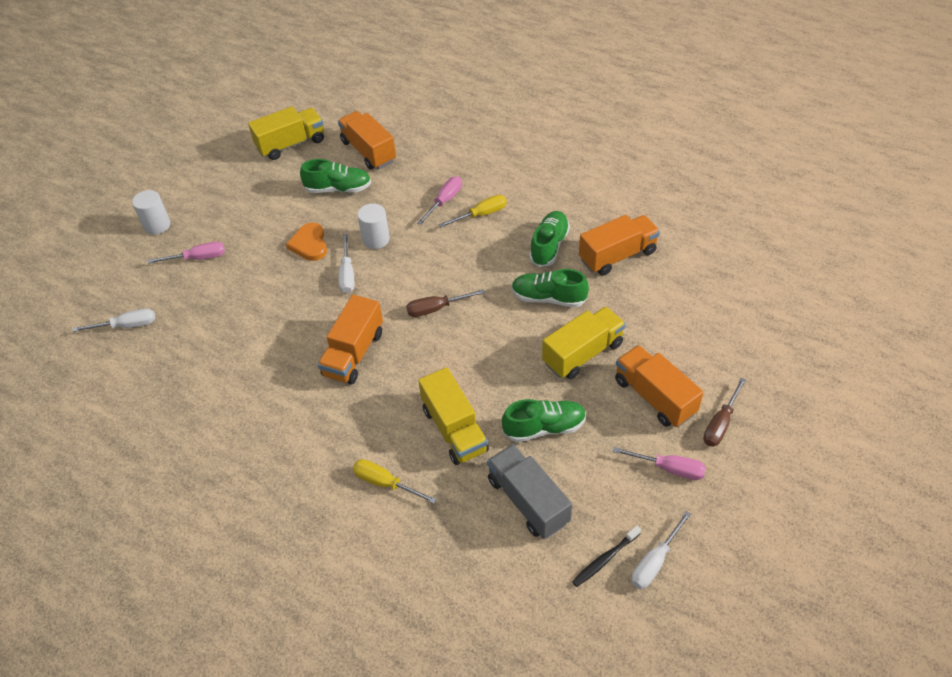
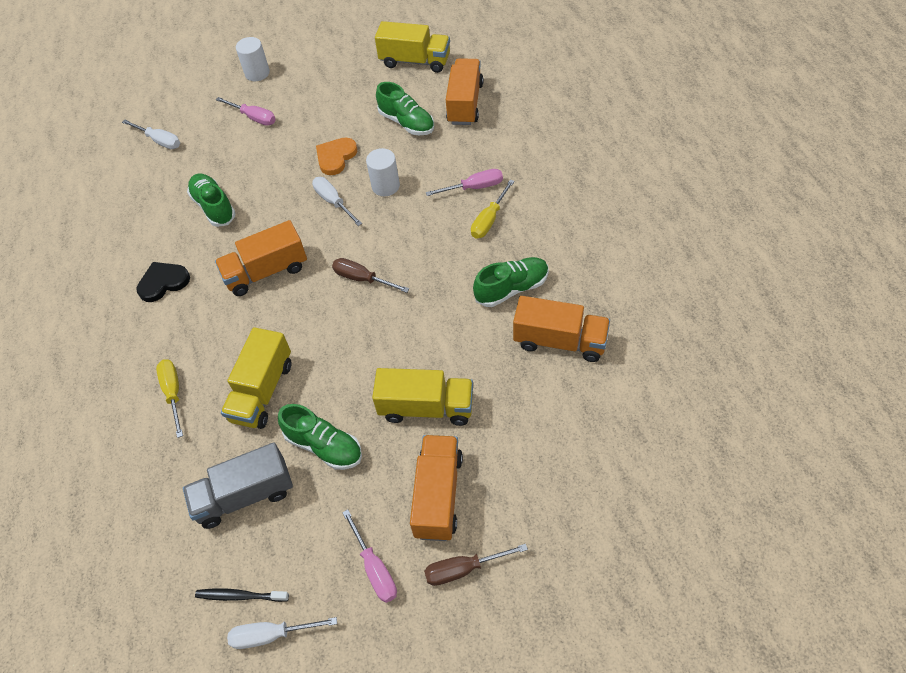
camera: 45 degrees right, 5 degrees up
(273, 419) = (163, 282): none -> black heart
(347, 274) = (333, 202): white screwdriver -> white screwdriver turned 105 degrees clockwise
(481, 214) = (489, 220): yellow screwdriver -> yellow screwdriver turned 105 degrees clockwise
(528, 501) = (244, 495): grey truck -> grey truck turned 120 degrees counterclockwise
(548, 298) = (456, 336): green shoe -> green shoe (214, 207)

